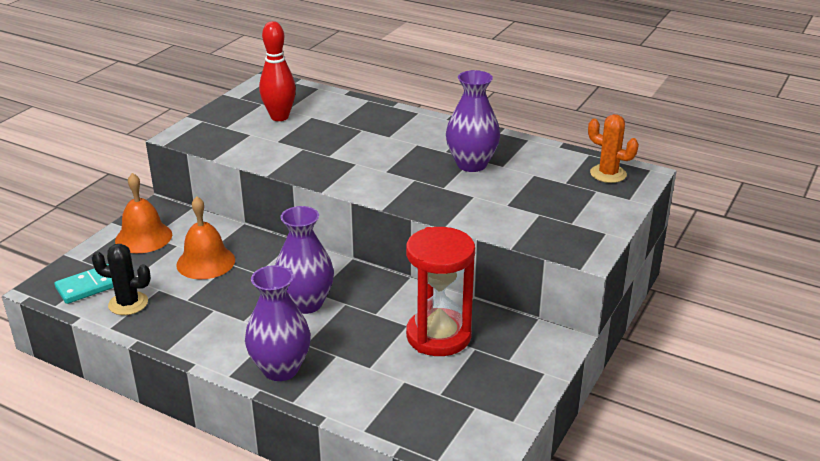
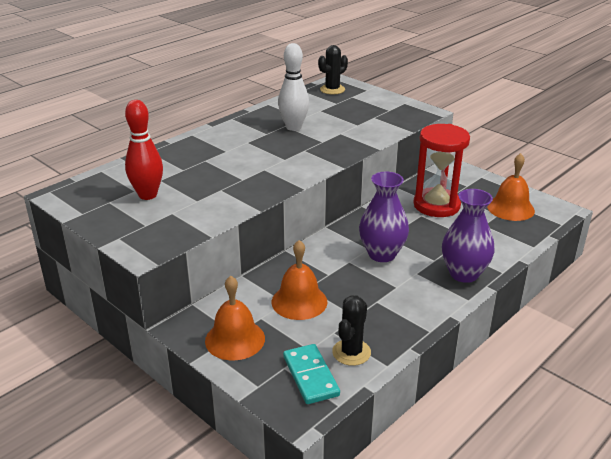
camera: 75 degrees left, 0 degrees up
(462, 405) = (510, 208): none -> orange bell
(471, 164) = (293, 127): purple vase -> white bowling pin
(608, 174) = (332, 89): orange cactus -> black cactus

